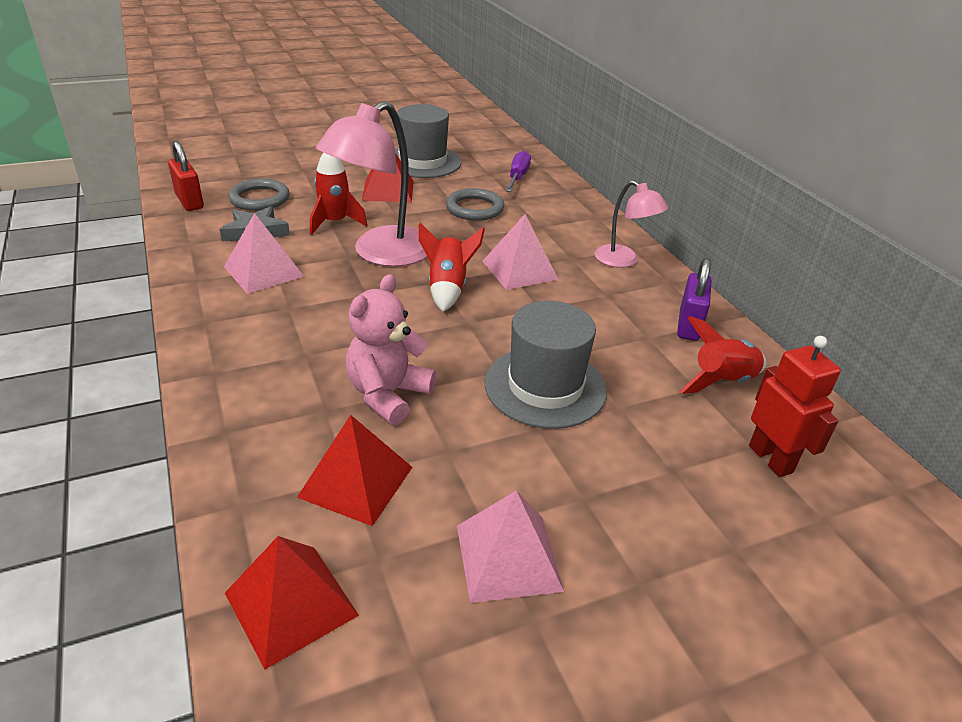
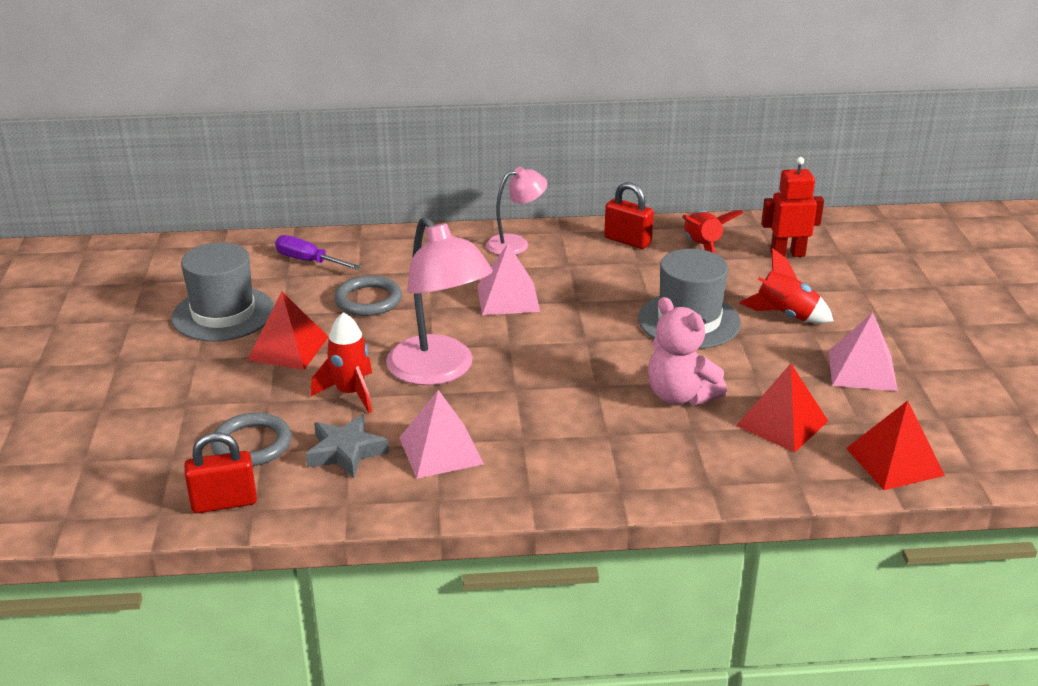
camera: 70 degrees left, 5 degrees down
(447, 288) = (524, 342): red rocket -> red rocket (785, 315)
(688, 325) = (627, 241): purple padlock -> red padlock

